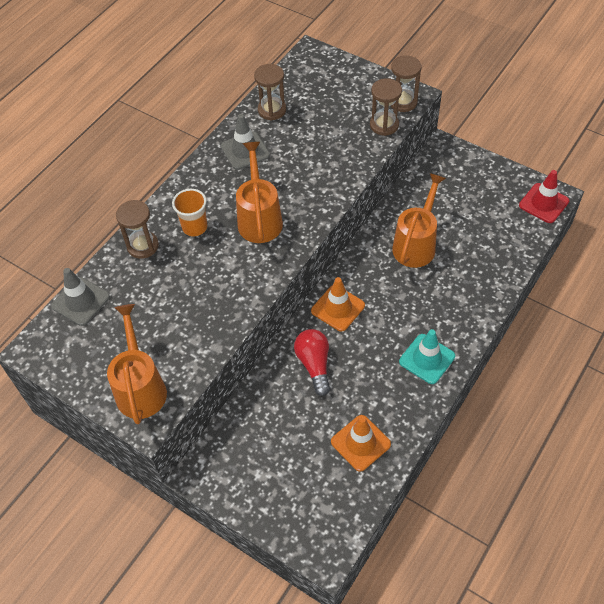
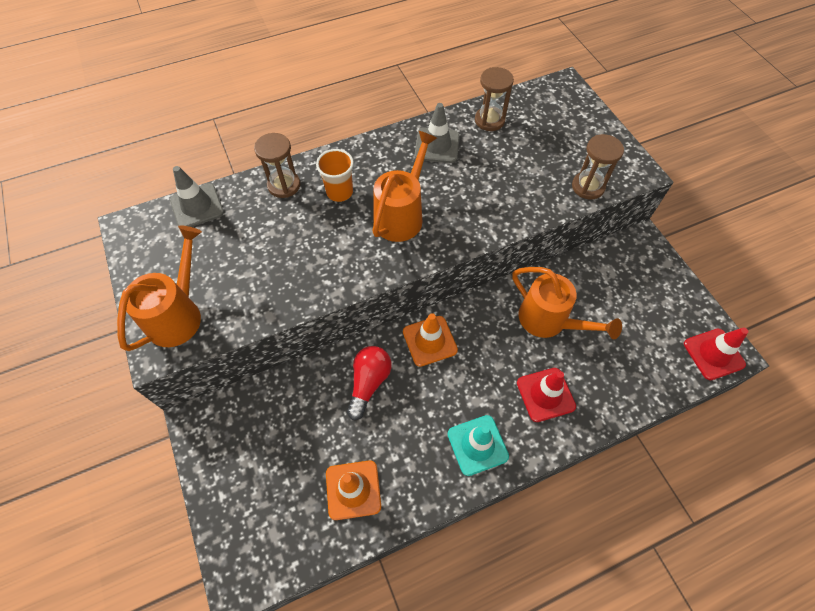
camera: 30 degrees right, 5 degrees up
(403, 102) = (623, 173): brown hourglass -> none
(416, 244) = (549, 321): orange watering can -> orange watering can turned 75 degrees clockwise
(449, 296) = (545, 394): none -> red traffic cone

